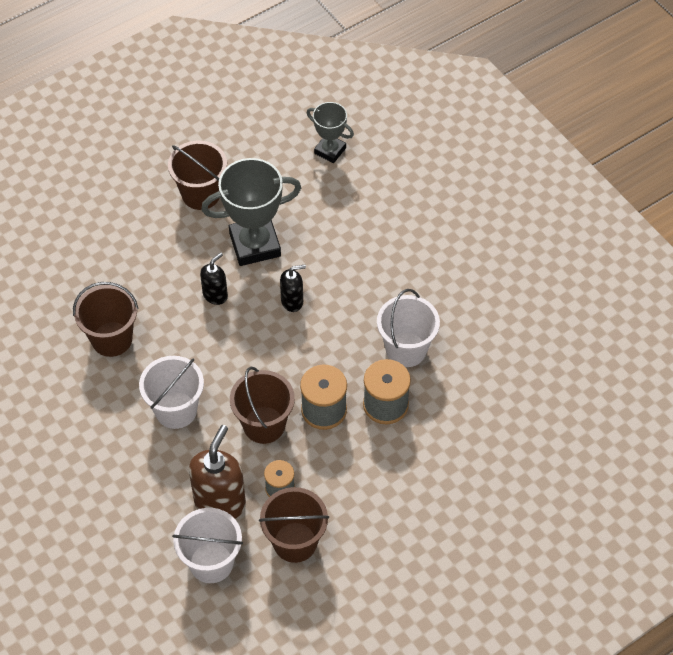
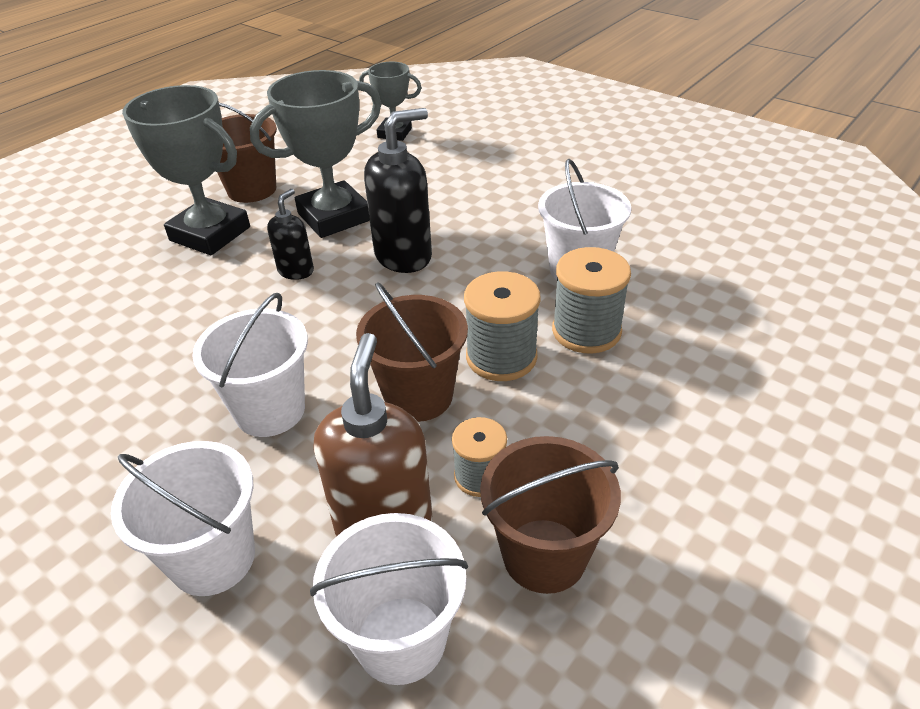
camera: 15 degrees left, 15 degrees down
(112, 339) = (150, 347): brown bucket -> none
(131, 495) = (213, 558): none -> white bucket
(163, 238) = (210, 234): none -> grey trophy
(292, 301) = (404, 256): black soap dispenser -> black soap dispenser, size x1.79

